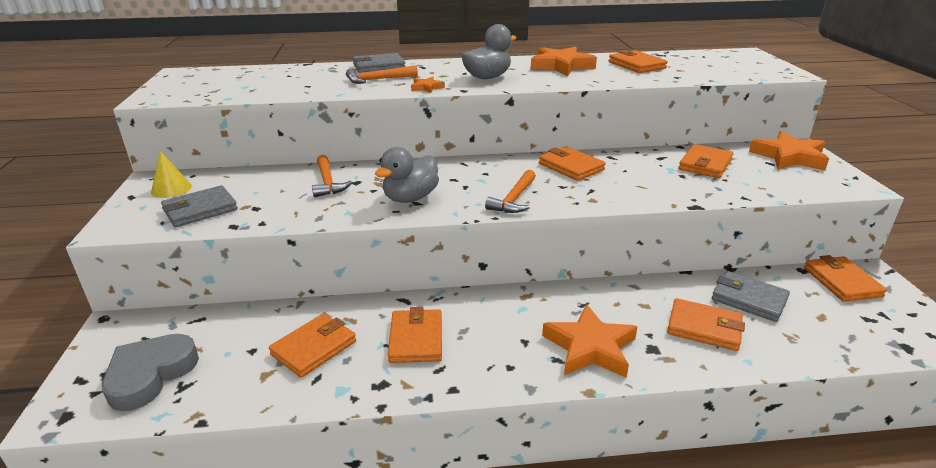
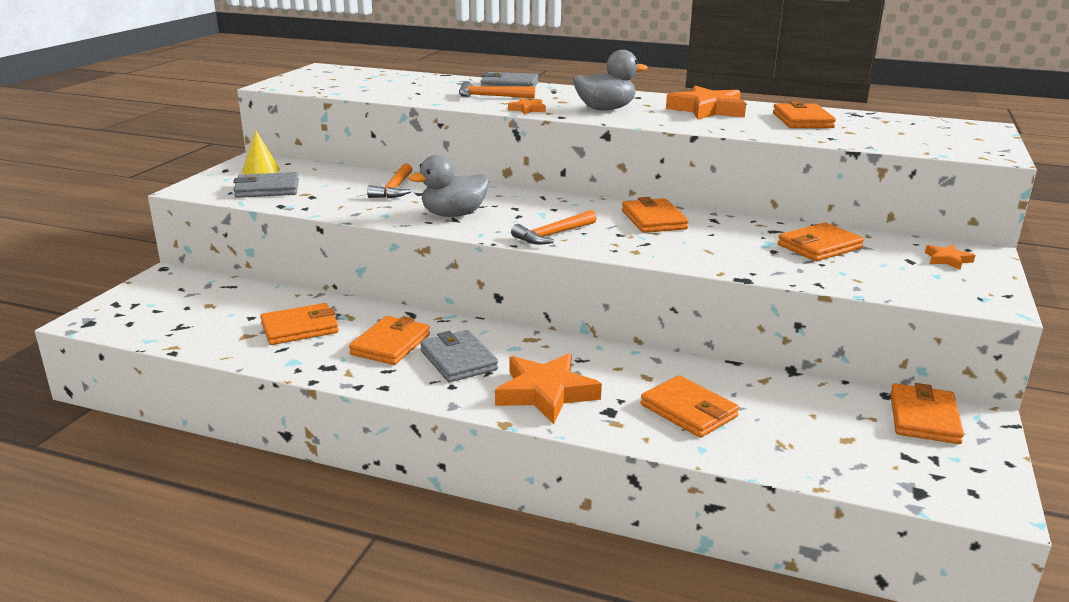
camera: 25 degrees right, 5 degrees down
(150, 375) = (164, 313): grey heart -> none
(749, 299) = (776, 402): grey wallet -> grey wallet (458, 360)
(789, 157) = (947, 260): orange star -> orange star, size x0.48

